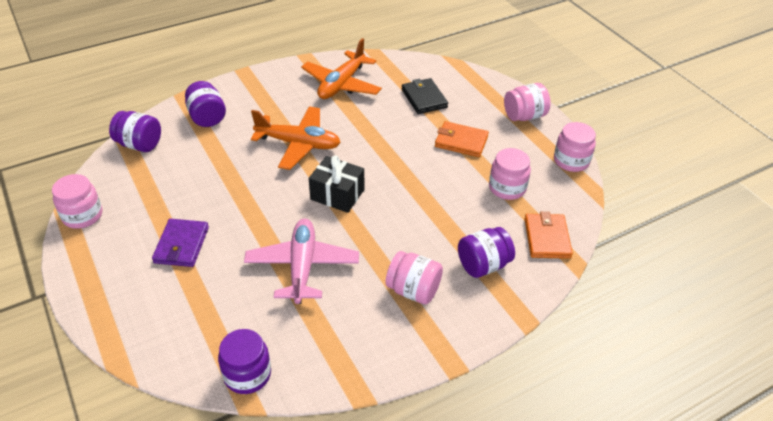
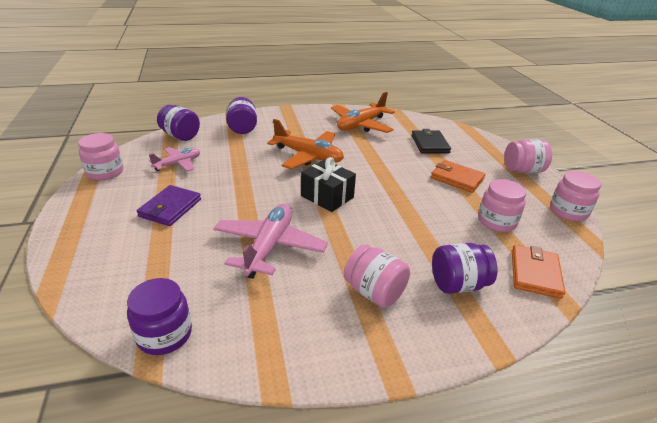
camera: 15 degrees right, 10 degrees down
(159, 186) = (178, 164): none -> pink plane

